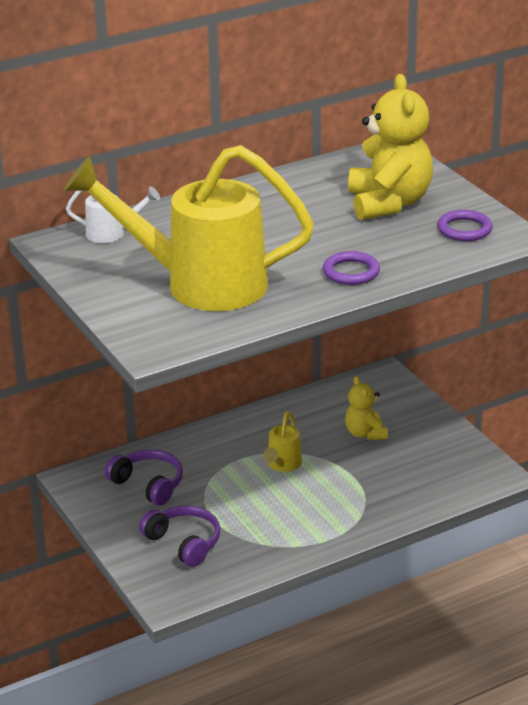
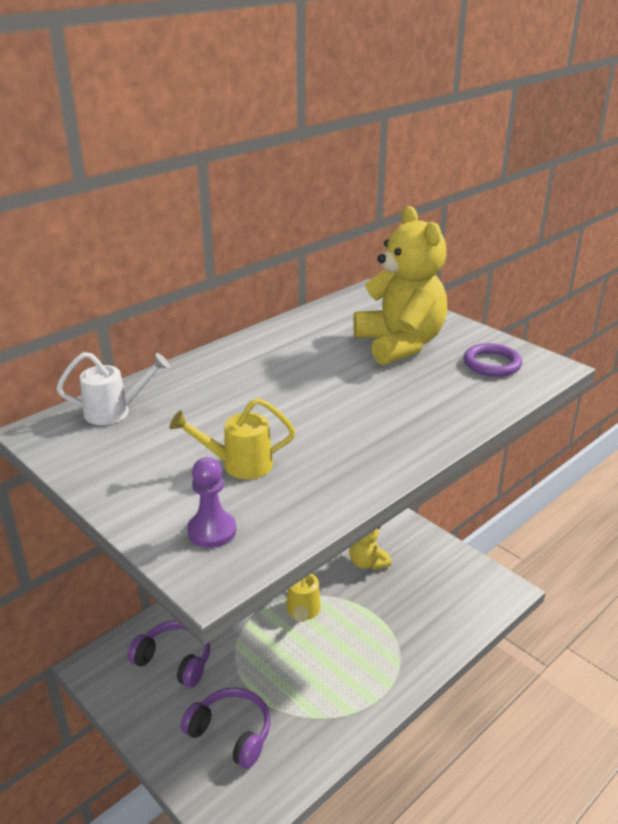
camera: 15 degrees left, 0 degrees up
(161, 325) = (212, 531): none -> purple pawn
(198, 284) = (238, 465): yellow watering can -> yellow watering can, size x0.41
(351, 272) = (406, 426): purple ring -> none

